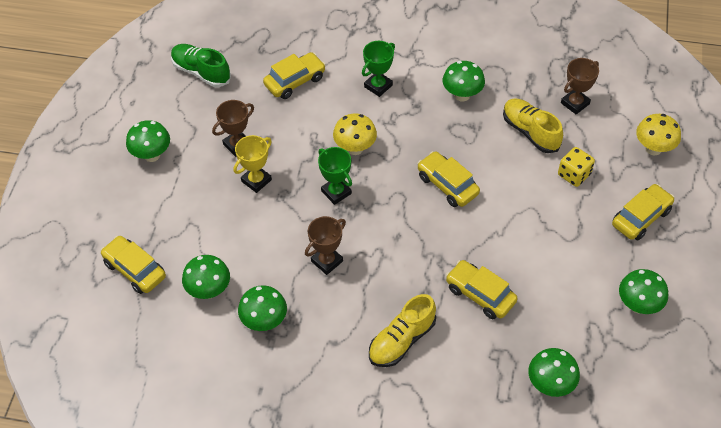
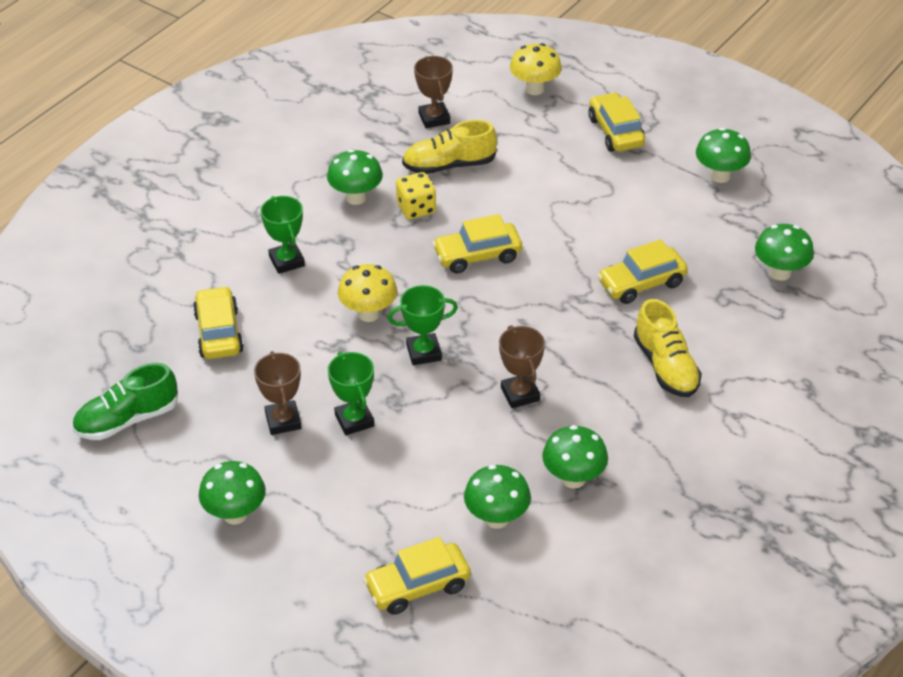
camera: 65 degrees left, 10 degrees down
(256, 180) = (354, 420): yellow trophy -> green trophy
(574, 175) = (530, 156): yellow dice -> yellow dice (416, 208)

